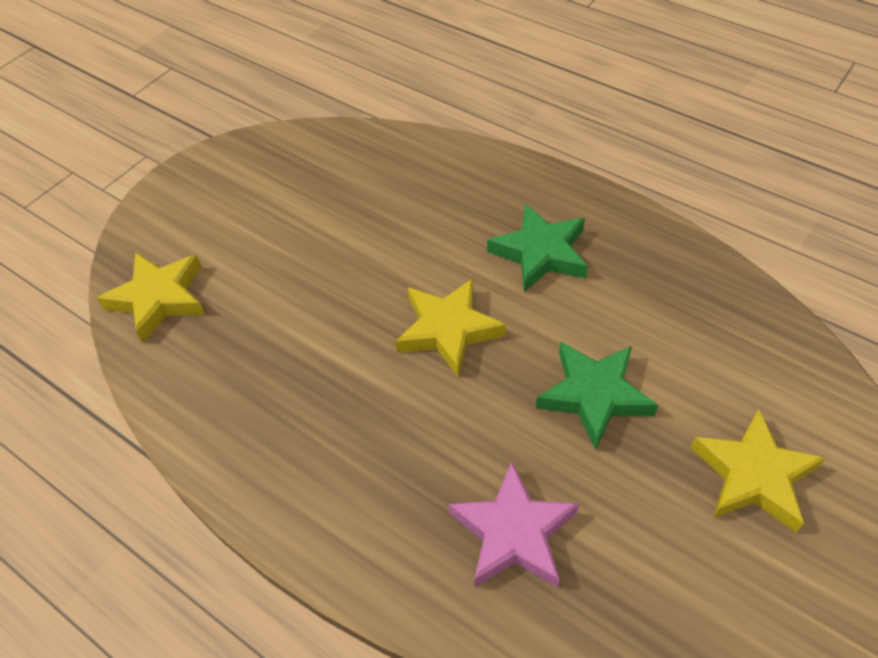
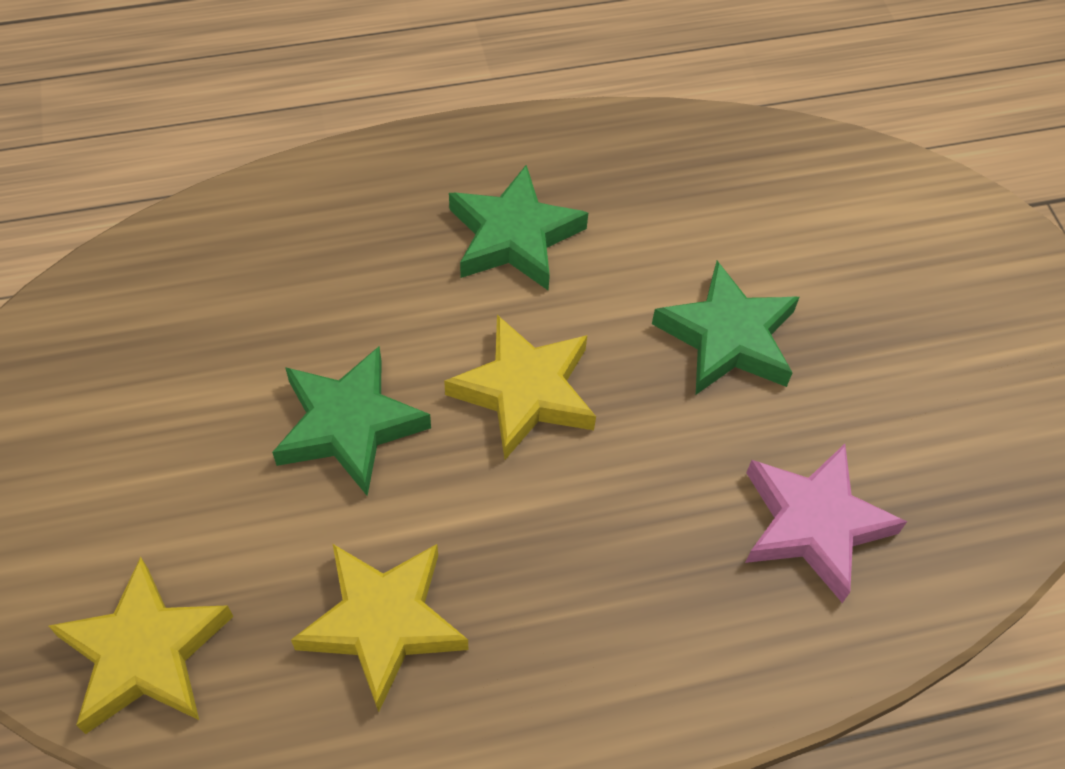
camera: 55 degrees left, 5 degrees up
(350, 277) = (349, 425): none -> green star
(753, 475) = (916, 296): yellow star -> yellow star (383, 623)

